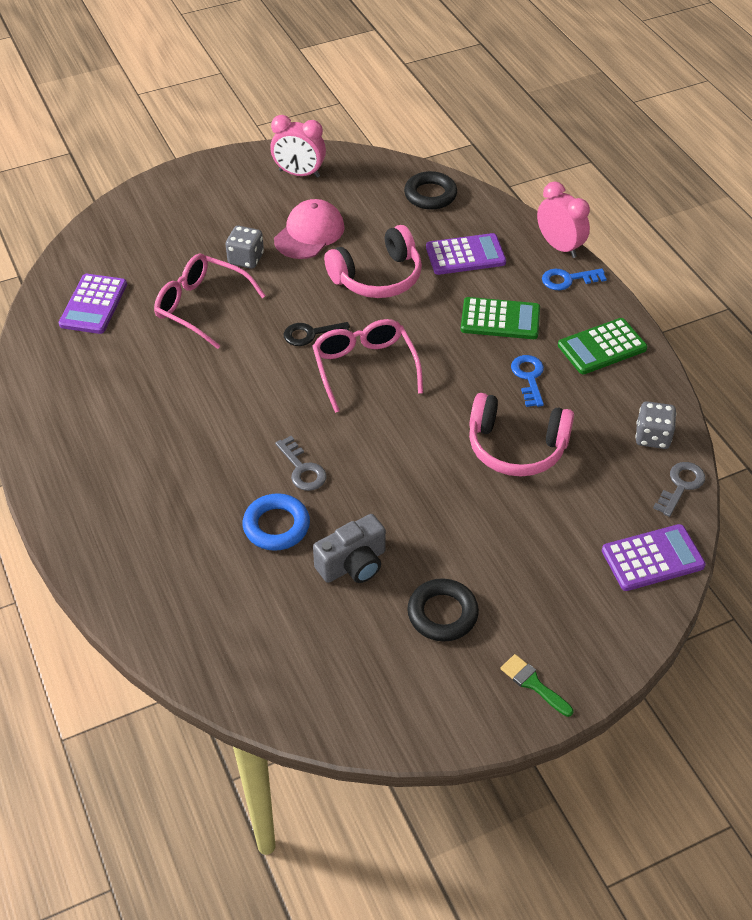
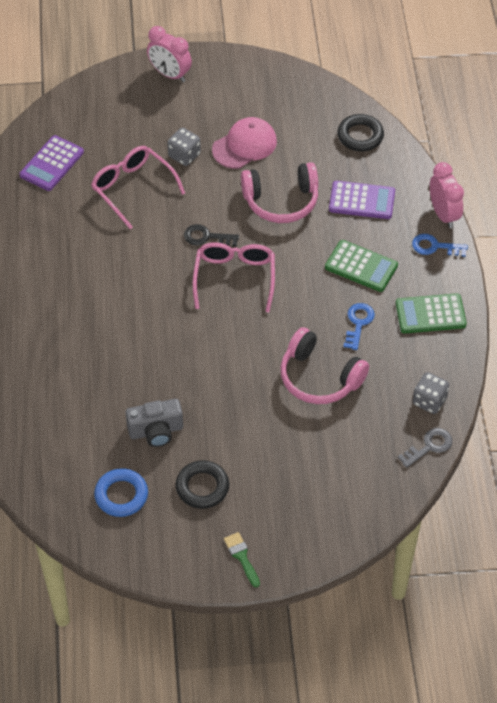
camera: 20 degrees right, 5 degrees up
(276, 526) = (114, 385): blue ring -> blue ring (121, 495)
(299, 173) = (261, 86): pink clock -> pink clock (170, 74)
(302, 469) = (151, 347): grey key -> none
(652, 558) = (376, 495): purple calculator -> none

